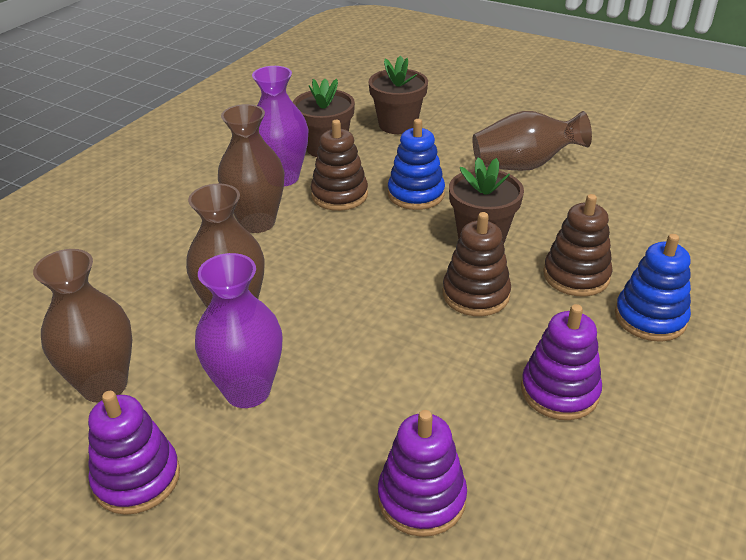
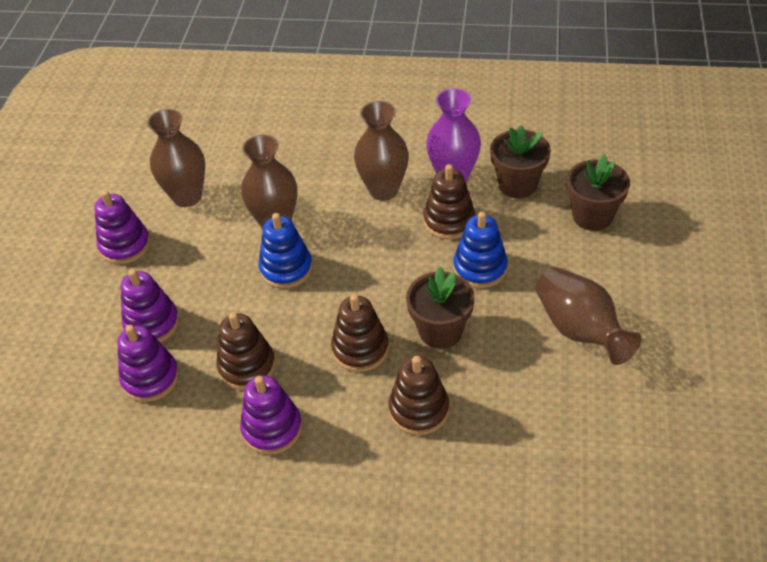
camera: 70 degrees right, 10 degrees up
(247, 391) = (207, 262): purple vase -> none
(320, 476) = (152, 323): none -> purple stacking toy
(452, 392) = (247, 366): none -> brown stacking toy
(650, 318) = (385, 473): blue stacking toy -> blue stacking toy (286, 268)

